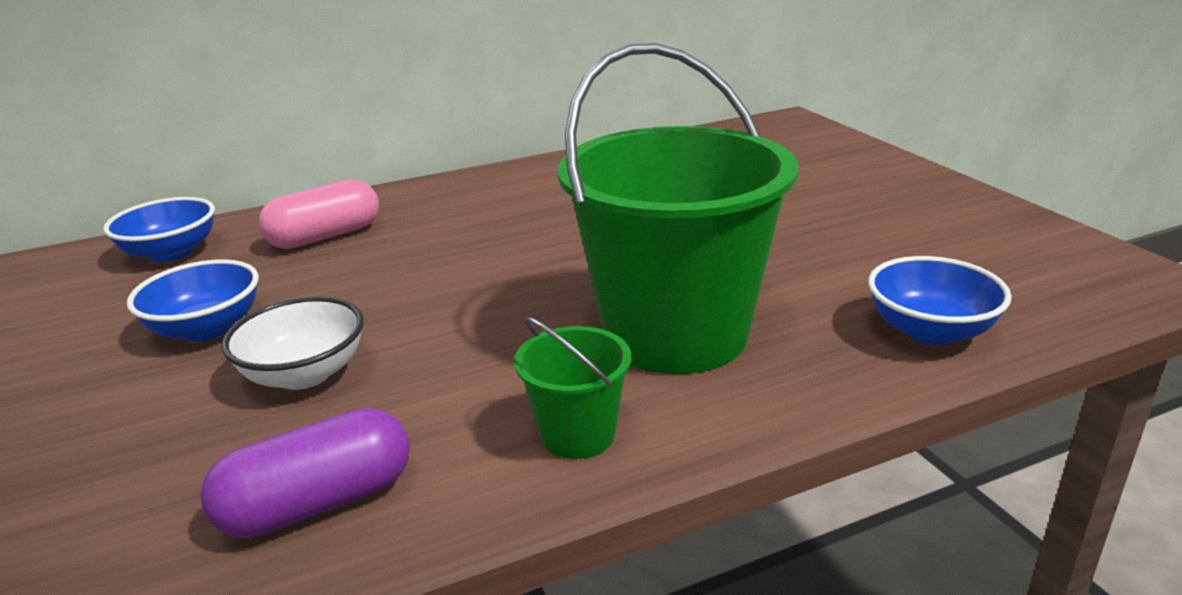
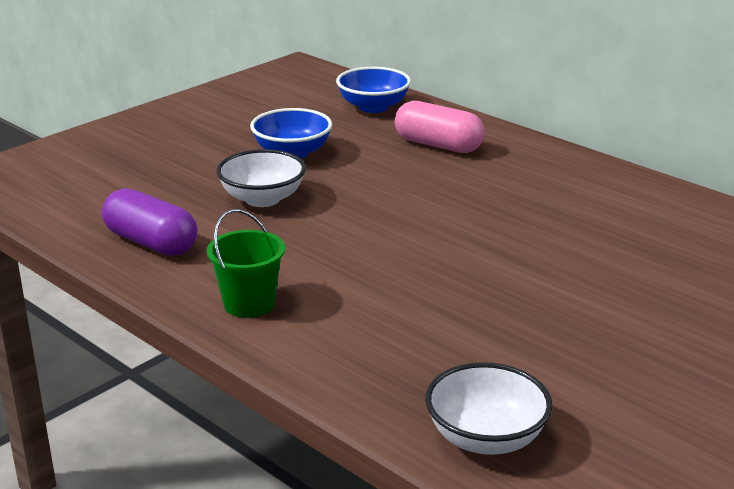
camera: 65 degrees right, 0 degrees up
(675, 333) = (396, 315): green bucket -> none
(930, 330) = (486, 438): blue bowl -> white bowl

